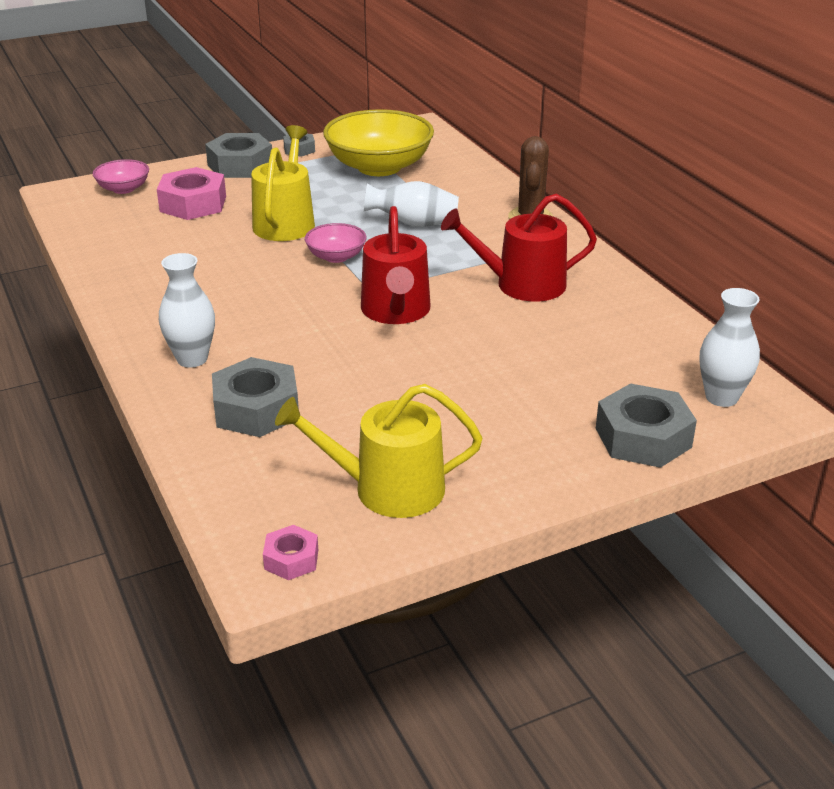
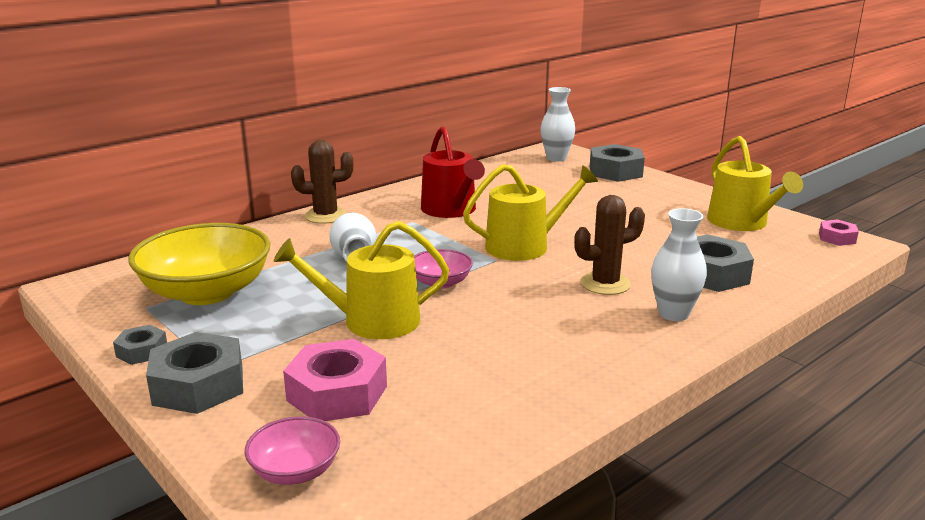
camera: 105 degrees left, 10 degrees down
(278, 337) = (605, 284): none -> brown cactus
(396, 311) = (524, 246): red watering can -> yellow watering can

